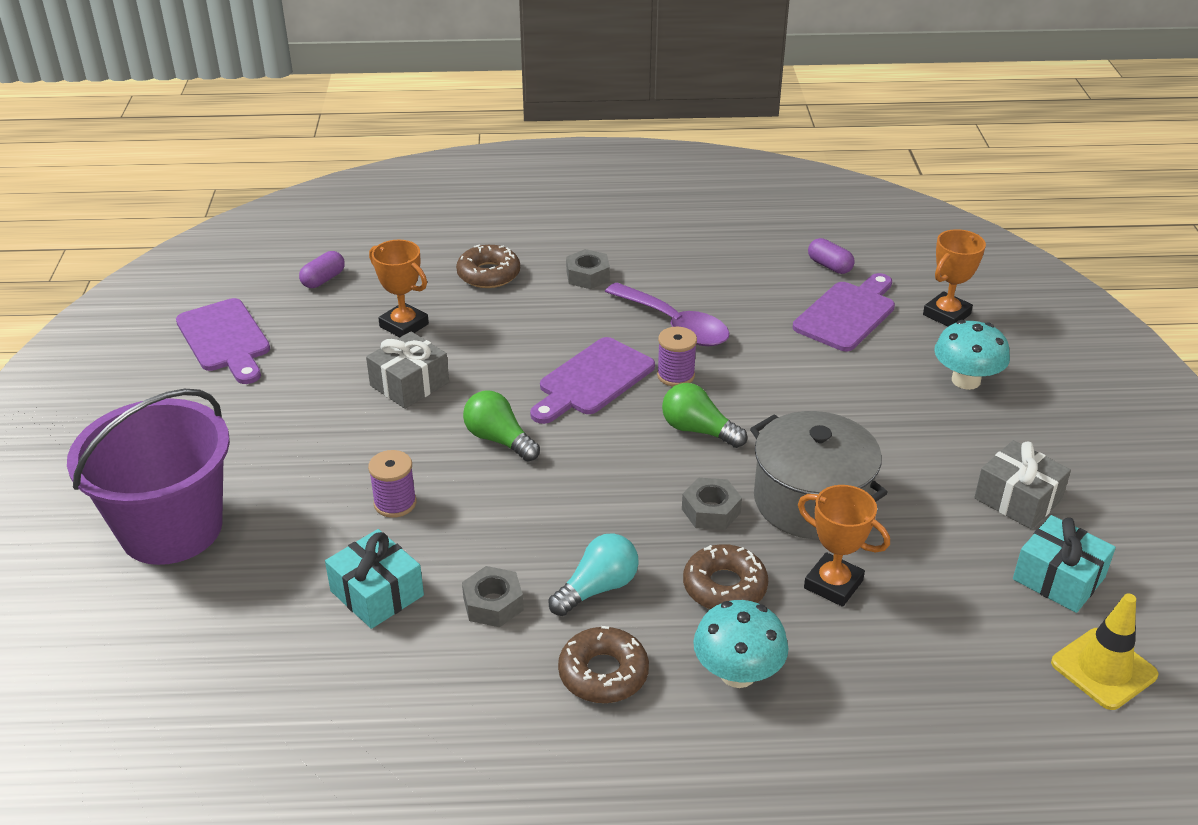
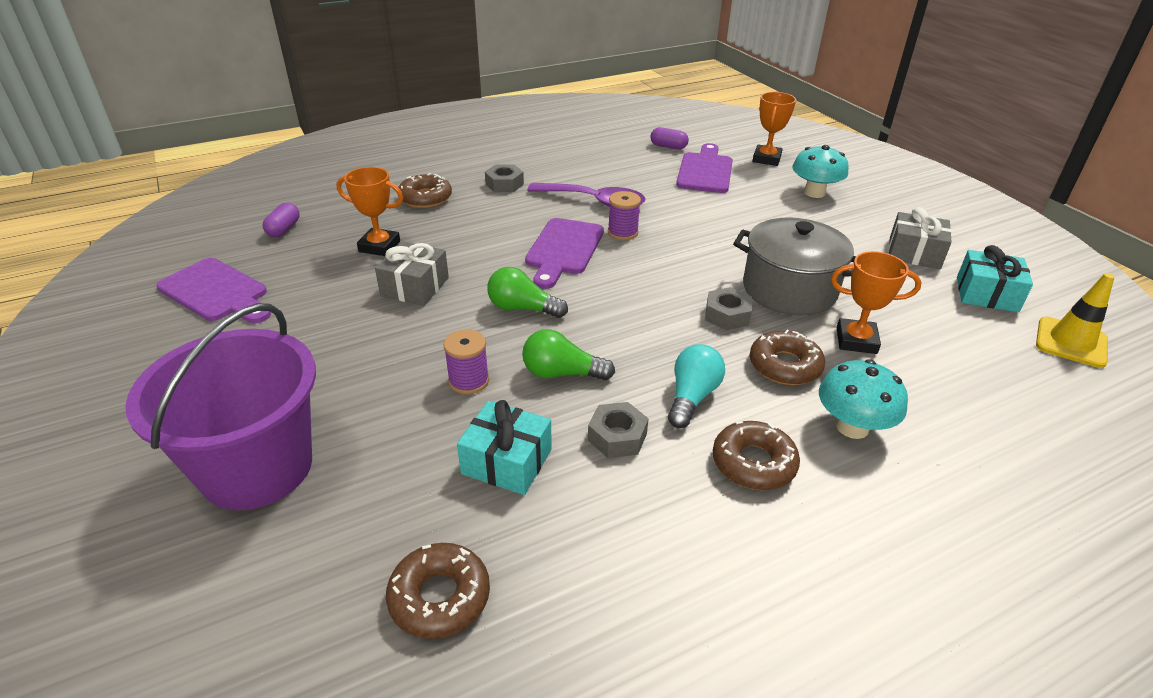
camera: 25 degrees left, 0 degrees up
(249, 688) = (440, 597): none -> brown donut
(698, 430) = (670, 264): green light bulb -> green light bulb (562, 373)

